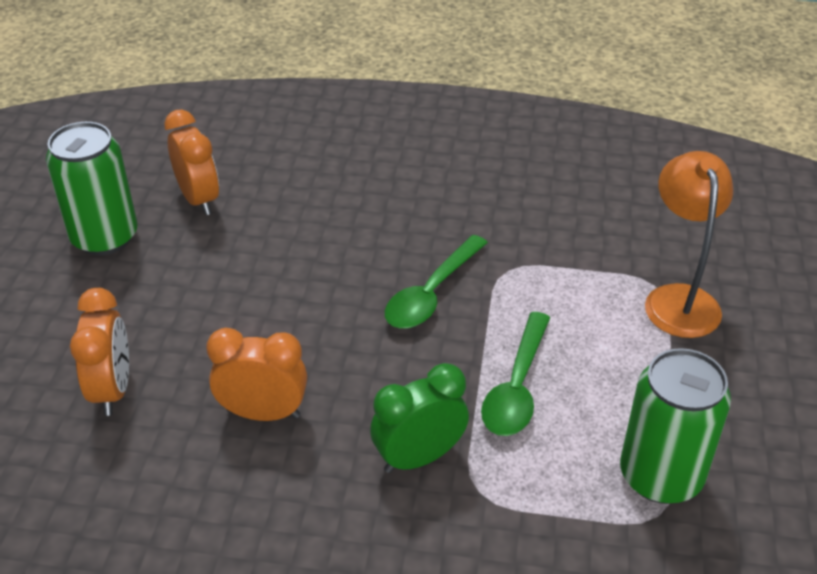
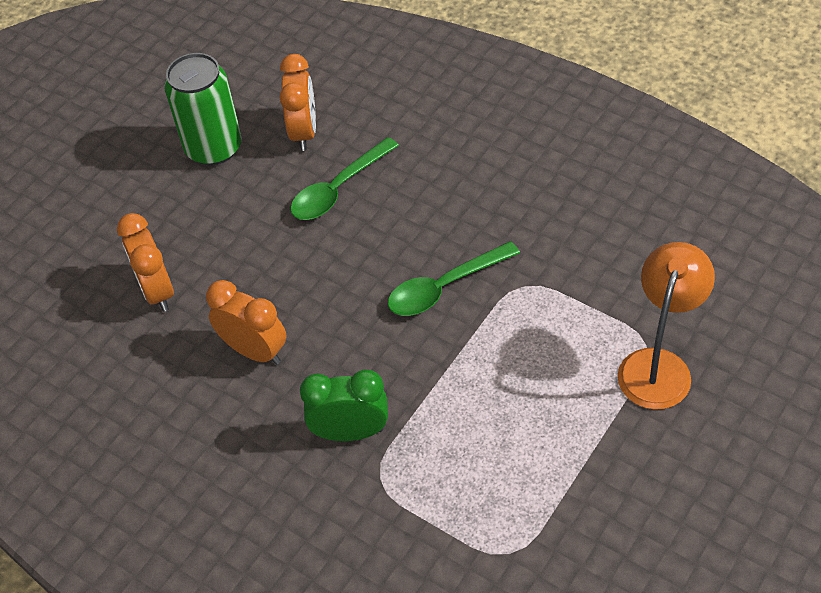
camera: 30 degrees right, 10 degrees up
(112, 389) = (157, 291): orange clock -> orange clock turned 135 degrees clockwise
(516, 387) = (463, 399): green spoon -> green spoon (338, 189)
(660, 476) = (532, 521): green can -> none

